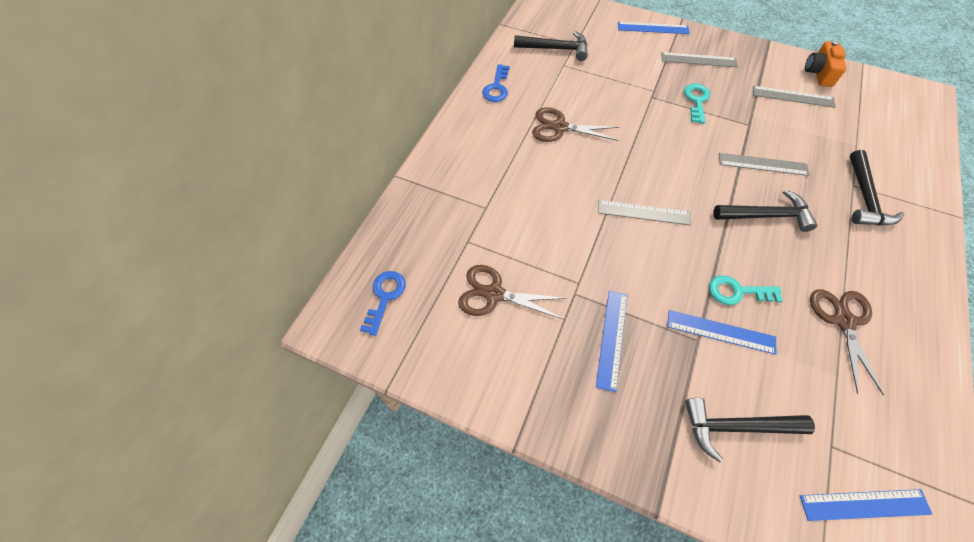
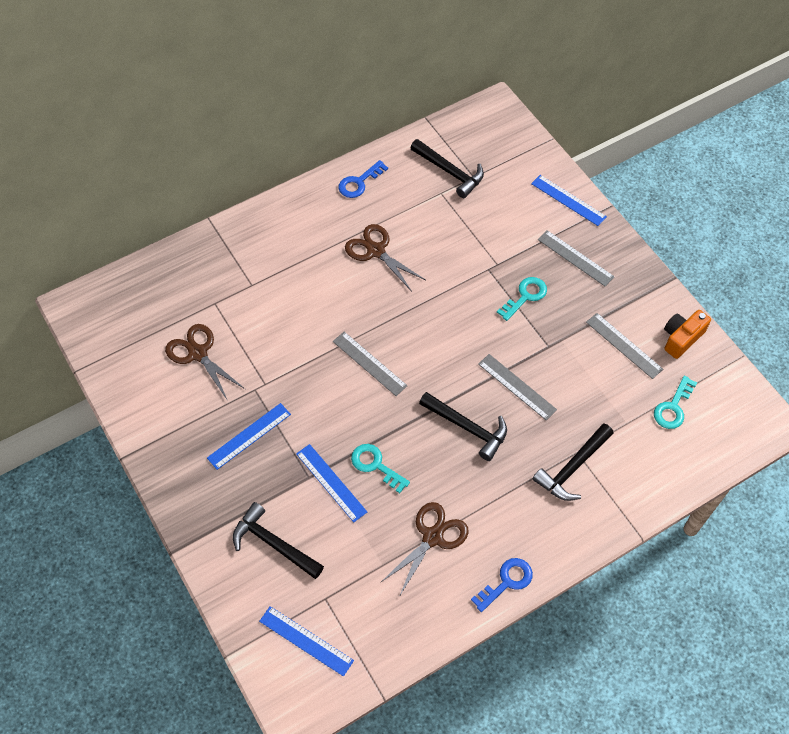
camera: 35 degrees right, 0 degrees up
(385, 297) = (123, 309): blue key -> blue key (506, 582)
(868, 118) = (673, 407): none -> turquoise key

